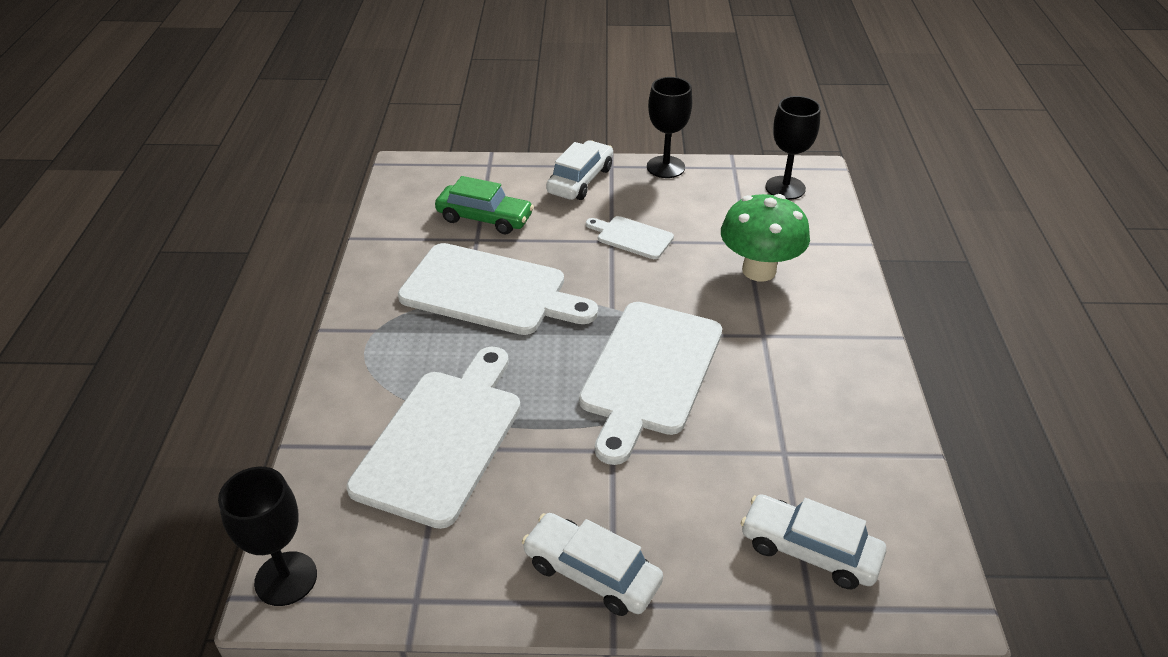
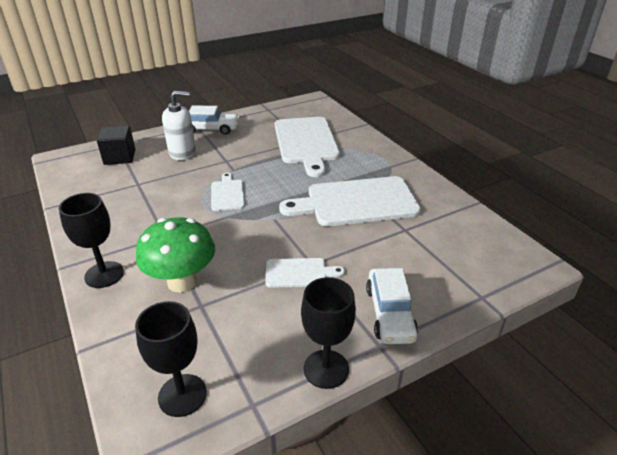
camera: 150 degrees right, 5 degrees down
(286, 578) = (316, 102): black goblet -> black goblet (104, 274)
(484, 218) = (420, 246): green car -> none
(650, 372) = (227, 194): white cutting board -> white cutting board, size x0.49
(681, 510) = (182, 152): none -> white soap dispenser
(809, 550) = (120, 157): white car -> black cube

